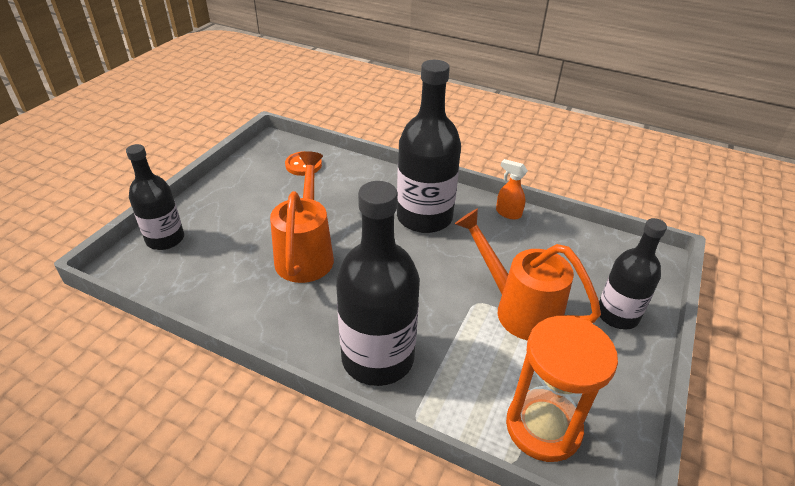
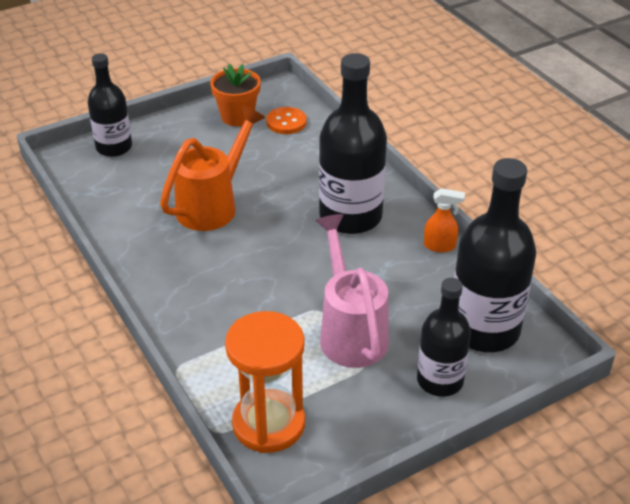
camera: 35 degrees right, 0 degrees up
(258, 174) = (237, 117): none -> orange flower pot
(377, 358) = (191, 312): black bottle -> black bottle (484, 329)
(508, 213) = (440, 246): orange spray bottle -> orange spray bottle turned 120 degrees clockwise
(518, 308) = (350, 331): orange watering can -> pink watering can

